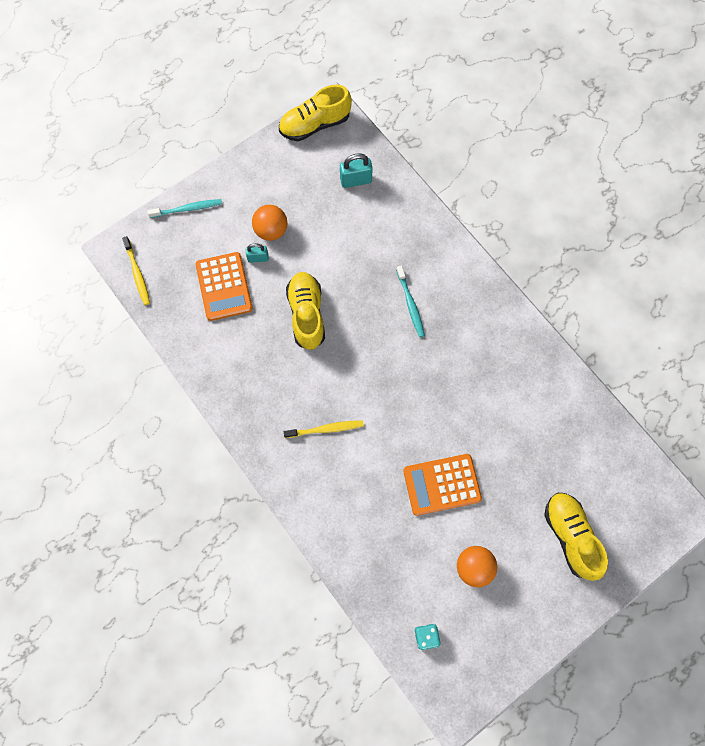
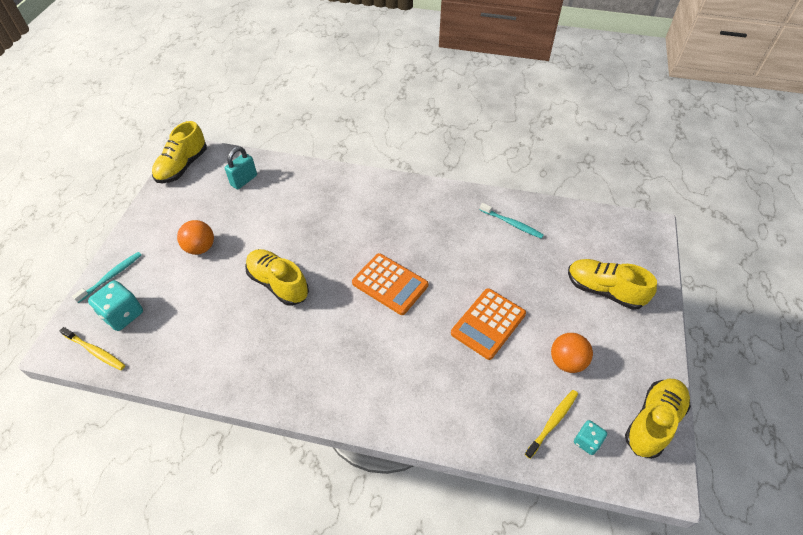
camera: 40 degrees left, 20 degrees down
(174, 254) = (123, 315): none -> turquoise dice
(224, 286) = (189, 309): orange calculator -> orange calculator (390, 284)
(258, 258) = (204, 272): turquoise padlock -> none
(326, 429) = (365, 351): yellow toothbrush -> yellow toothbrush (553, 422)
(410, 304) = (354, 227): turquoise toothbrush -> turquoise toothbrush (512, 224)
(491, 667) = (653, 422): none -> yellow shoe

